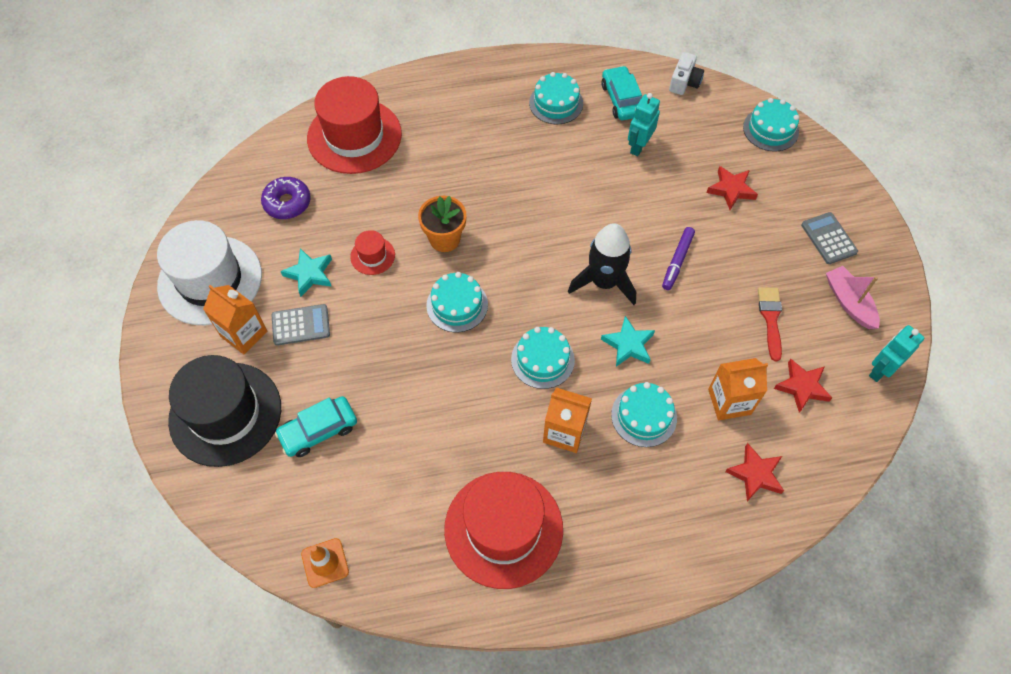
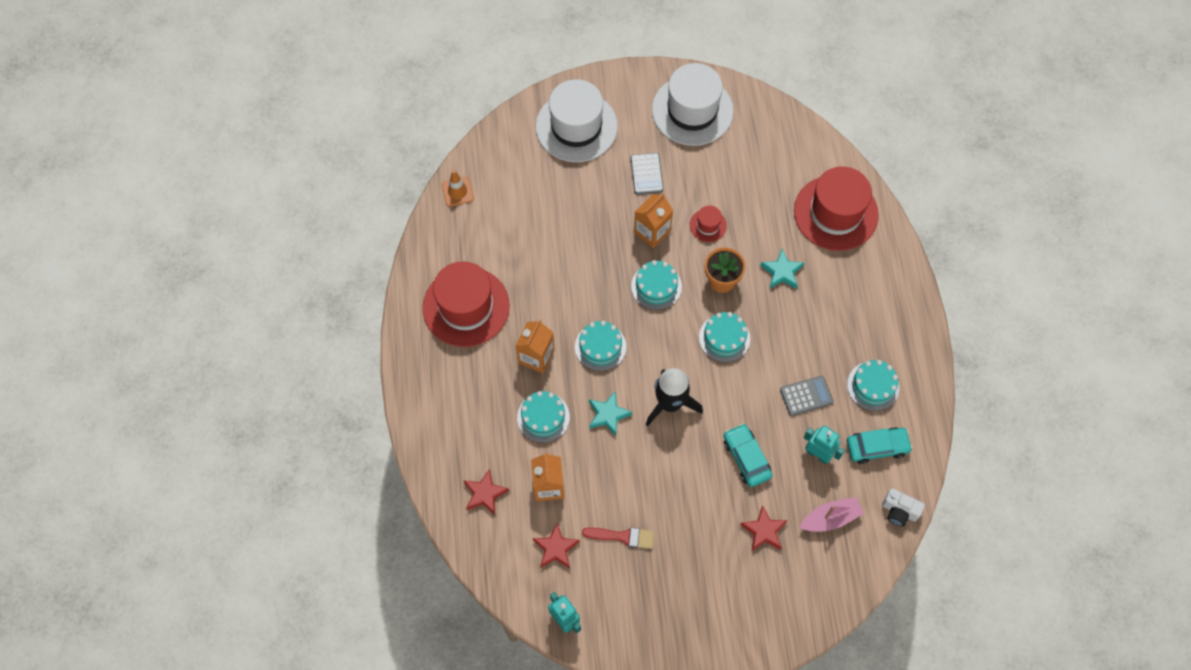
camera: 95 degrees right, 5 degrees up
(225, 414) = (576, 126): black hat -> white hat
(244, 334) = (642, 135): orange carton -> orange carton (652, 232)
(287, 203) = (765, 162): purple donut -> none
(309, 274) = (693, 179): turquoise star -> turquoise star (782, 272)
(318, 430) = (556, 187): turquoise car -> turquoise car (746, 458)
(677, 261) = (687, 468): purple marker -> none
(770, 129) = (836, 584): turquoise cake -> turquoise cake (724, 338)
(828, 238) = (703, 609): grey calculator -> grey calculator (806, 396)
(849, 302) = (634, 610): pink boat -> pink boat (830, 518)

